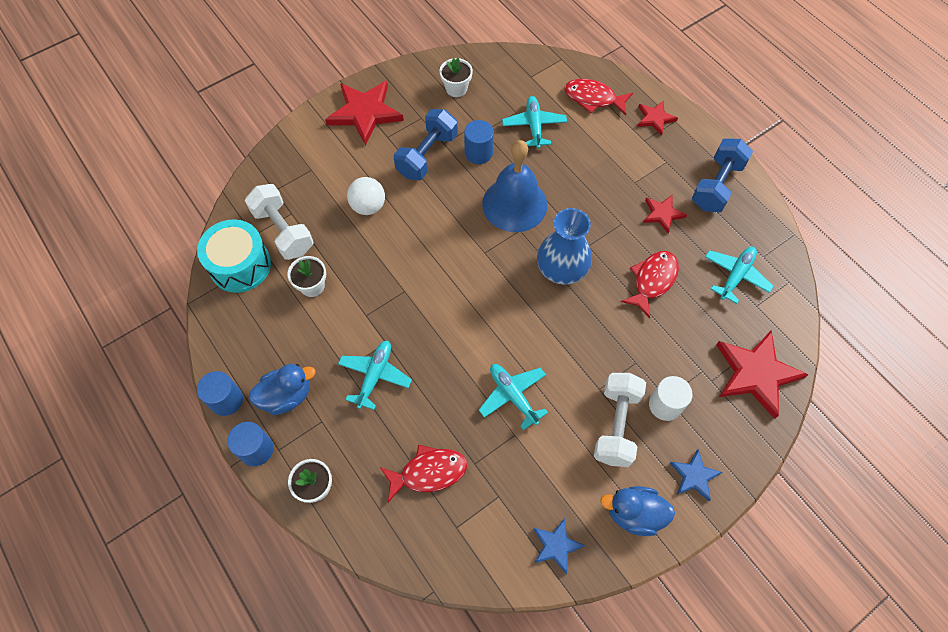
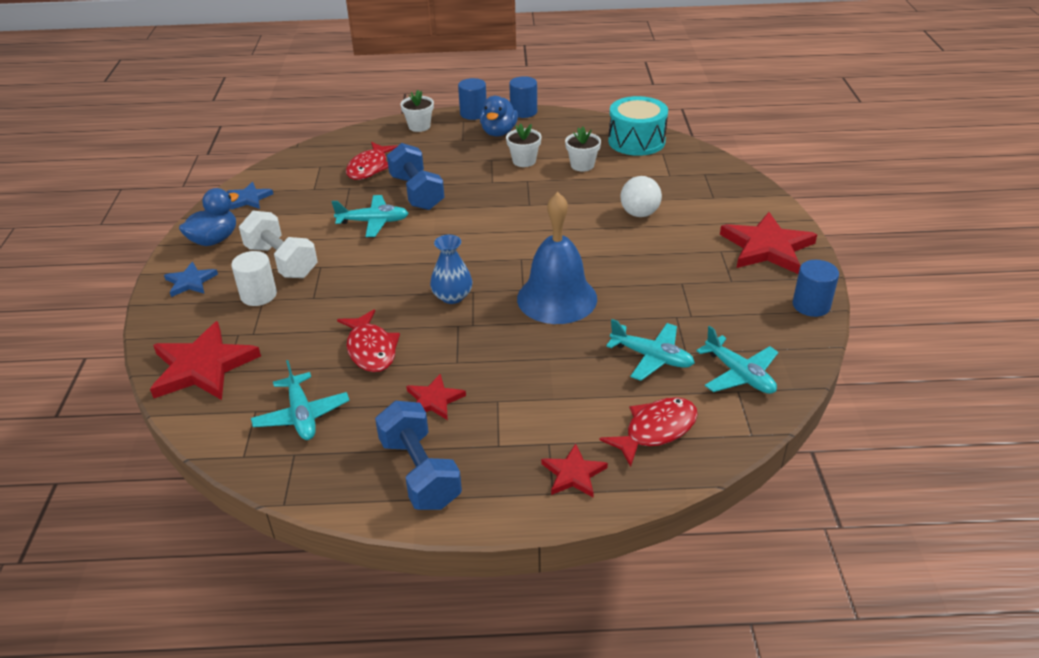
camera: 125 degrees right, 25 degrees down
(283, 231) = (653, 167): white dumbbell -> none
(375, 376) = (470, 169): turquoise plane -> turquoise plane (739, 374)
(427, 155) = (673, 266): blue dumbbell -> blue dumbbell (417, 192)
(456, 88) = (759, 321): white flower pot -> white flower pot (524, 161)
(478, 153) = (647, 301): blue cylinder -> blue cylinder (811, 305)
(561, 268) = (452, 296): blue vase -> blue vase, size x0.67

